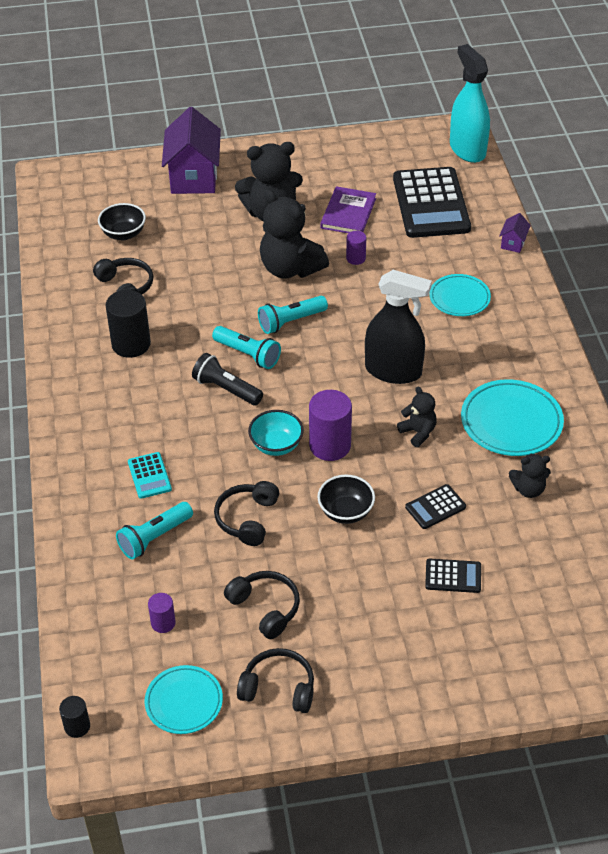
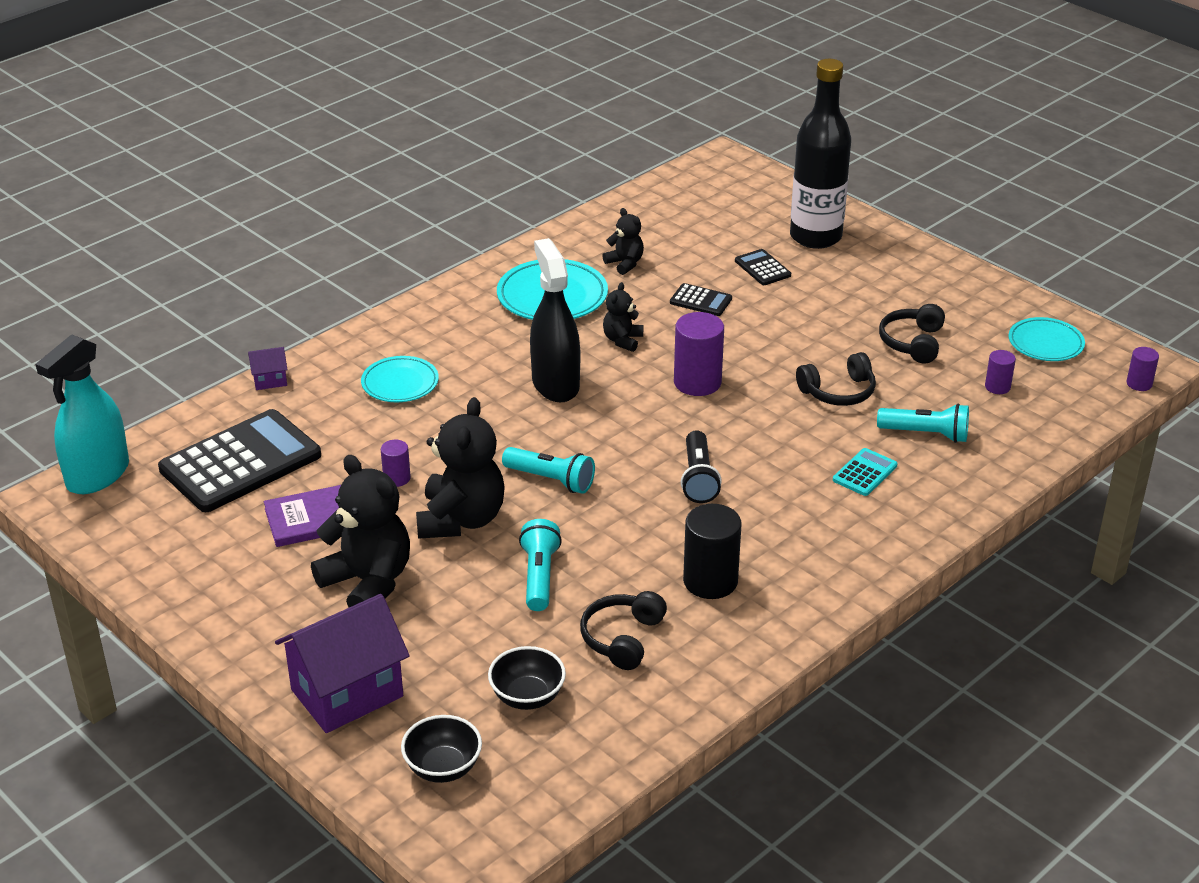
camera: 125 degrees left, 10 degrees down
(77, 726) = (1139, 384): black cylinder -> purple cylinder
(248, 355) = (633, 487): turquoise flashlight -> turquoise flashlight (539, 576)
(276, 445) = (734, 413): turquoise bowl -> none
(278, 688) = (971, 306): black headphones -> none
(346, 512) = (763, 343): black bowl -> black bowl (443, 768)
(476, 647) = (815, 237): none -> black bottle

